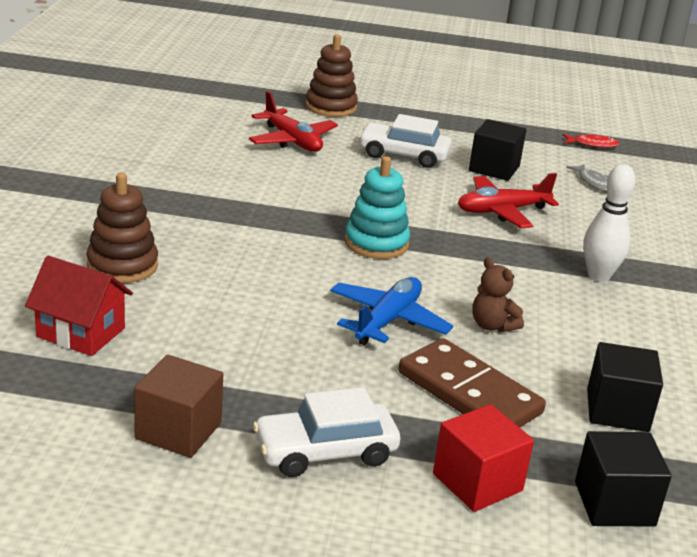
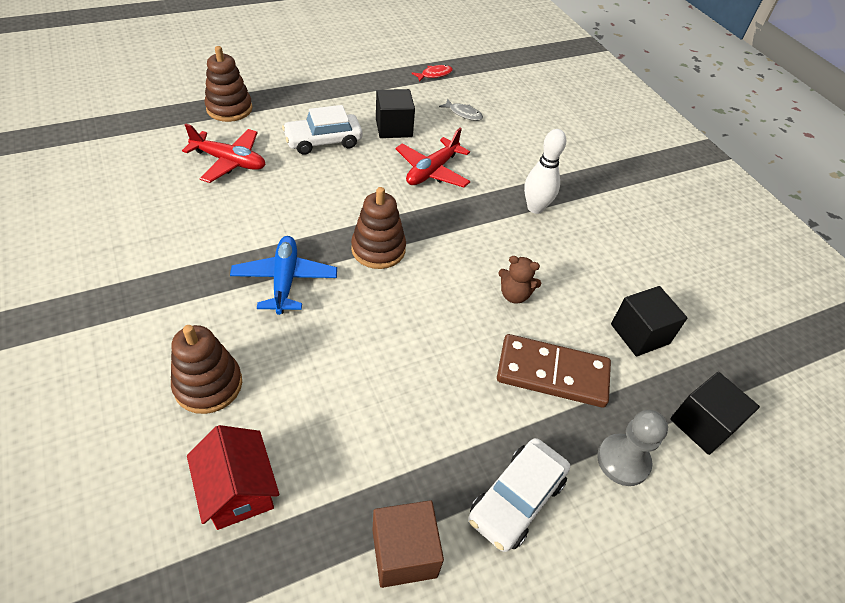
camera: 35 degrees left, 20 degrees up
(81, 332) = (238, 490): red house -> red house turned 75 degrees clockwise
(376, 243) = (378, 249): turquoise stacking toy -> brown stacking toy
(388, 321) = (449, 330): blue plane -> blue plane (285, 280)
(477, 482) = (623, 461): red cube -> grey pawn

